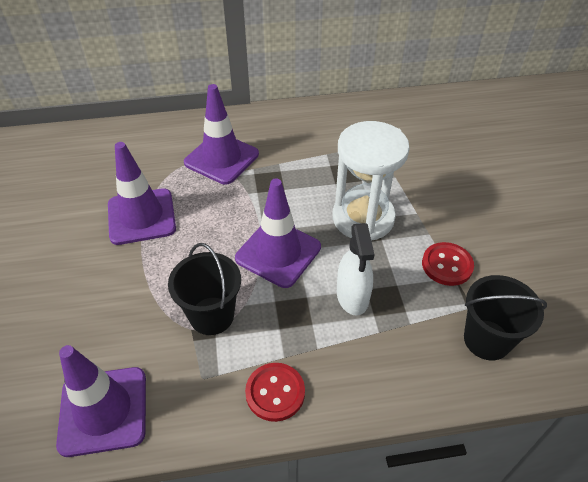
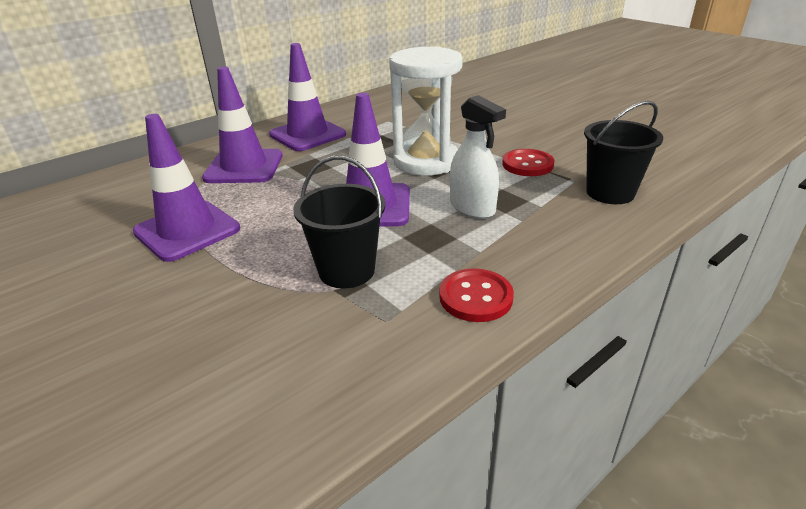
camera: 30 degrees left, 15 degrees down
(103, 411) = (289, 402): purple traffic cone -> purple traffic cone (307, 135)

